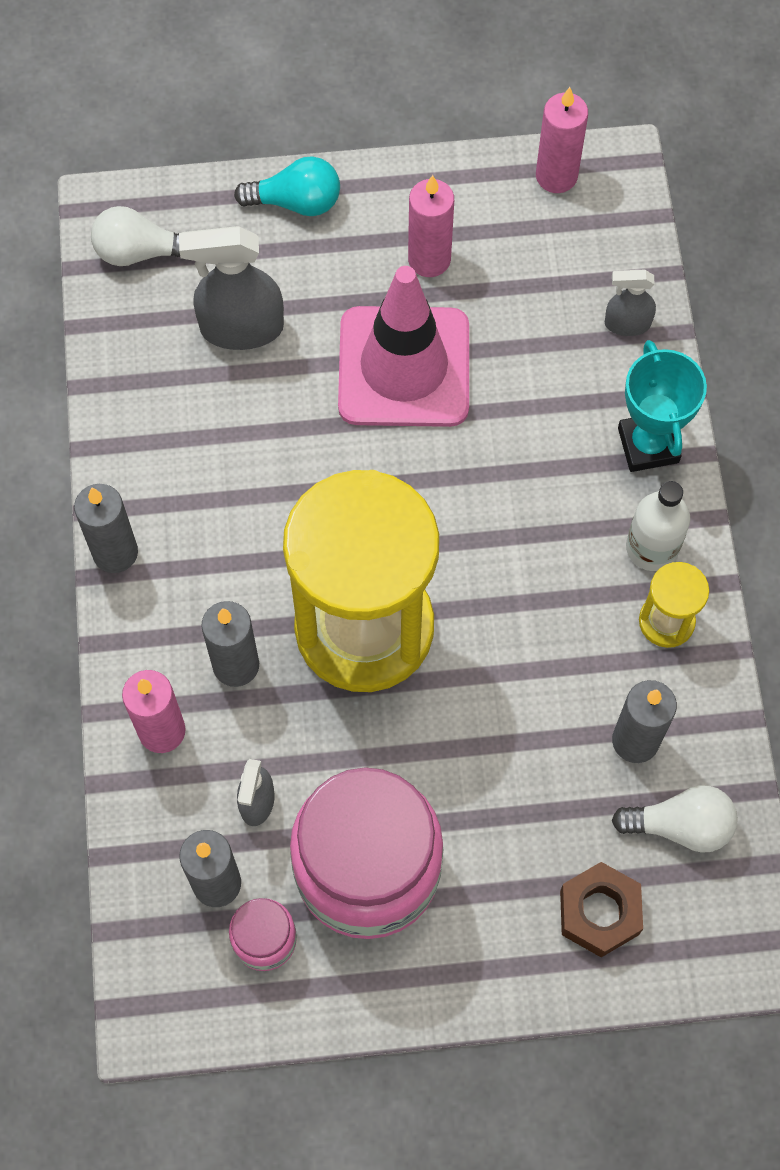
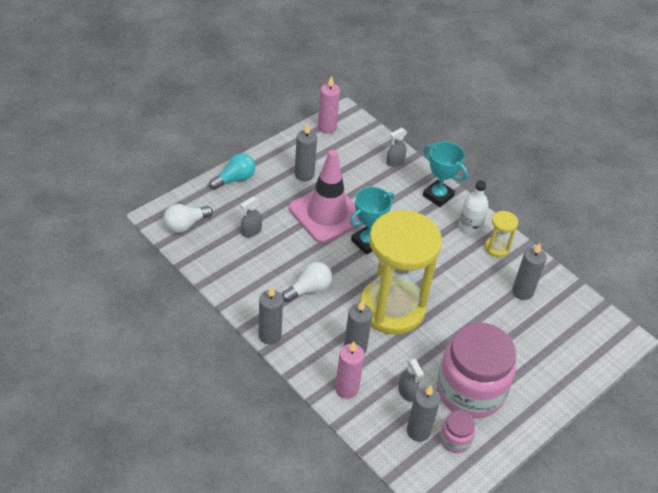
camera: 40 degrees left, 20 degrees down
(241, 328) = (251, 231): grey spray bottle -> grey spray bottle, size x0.56
(429, 259) = (304, 174): pink candle -> grey candle
(430, 468) = (367, 242): none -> turquoise trophy
(599, 912) = (564, 355): brown nut -> none
(680, 826) = (563, 310): white light bulb -> white light bulb (309, 289)

